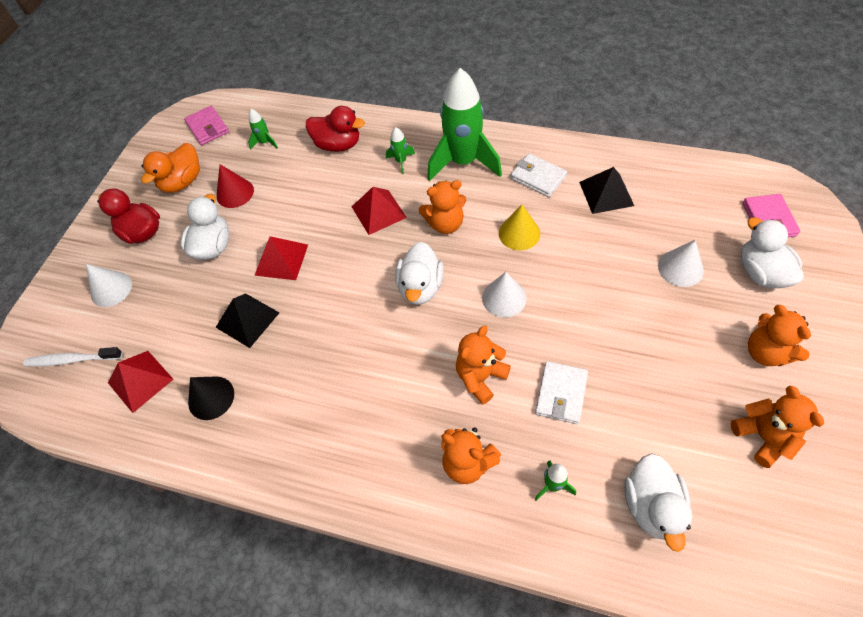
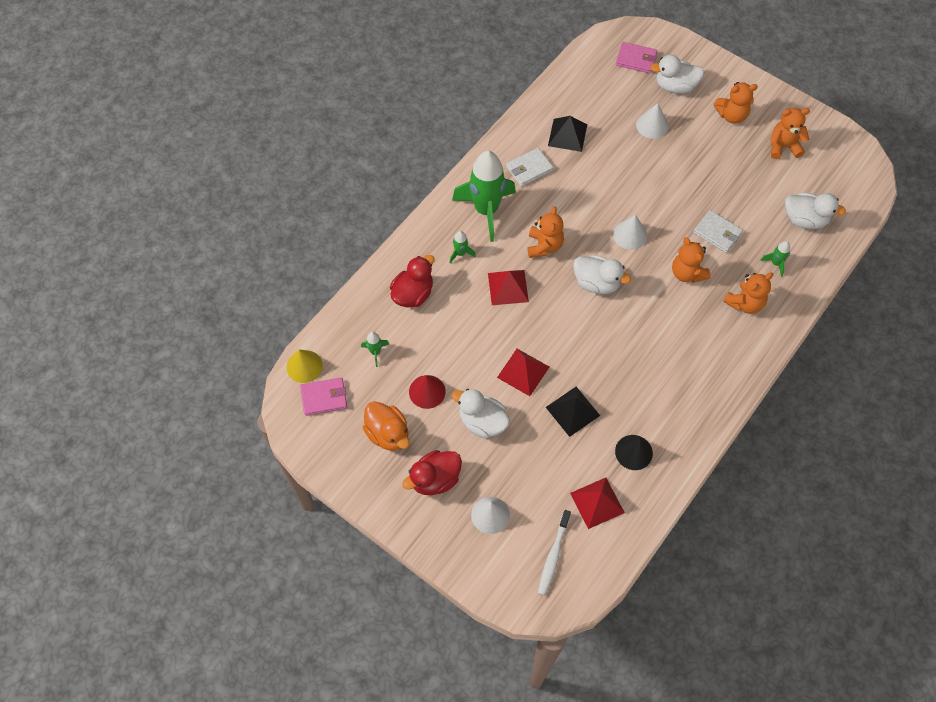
camera: 75 degrees left, 5 degrees up
(519, 233) = (577, 202): yellow cone -> yellow cone (304, 366)

